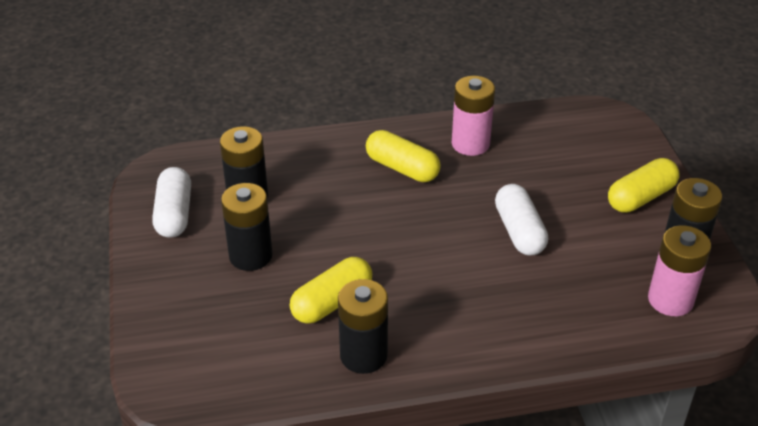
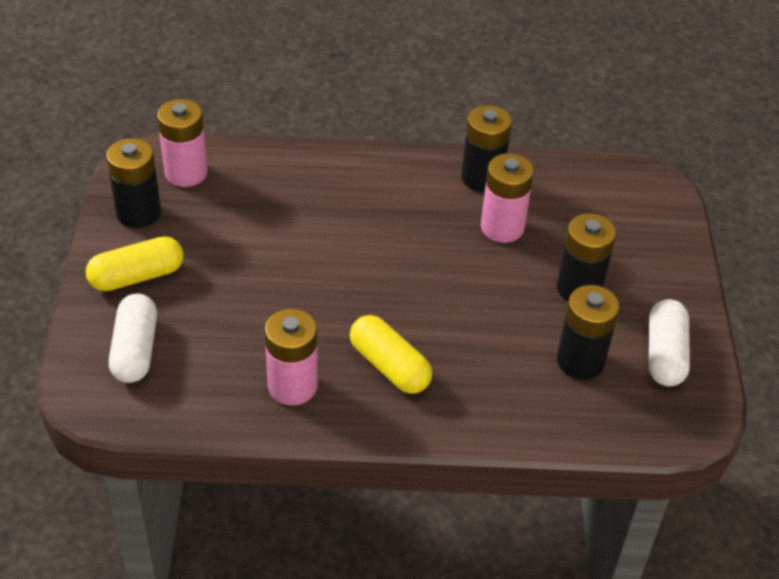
camera: 170 degrees left, 5 degrees up
(332, 302) = (502, 227): yellow capsule -> pink battery
(519, 231) = (290, 263): white capsule -> white capsule (135, 350)

